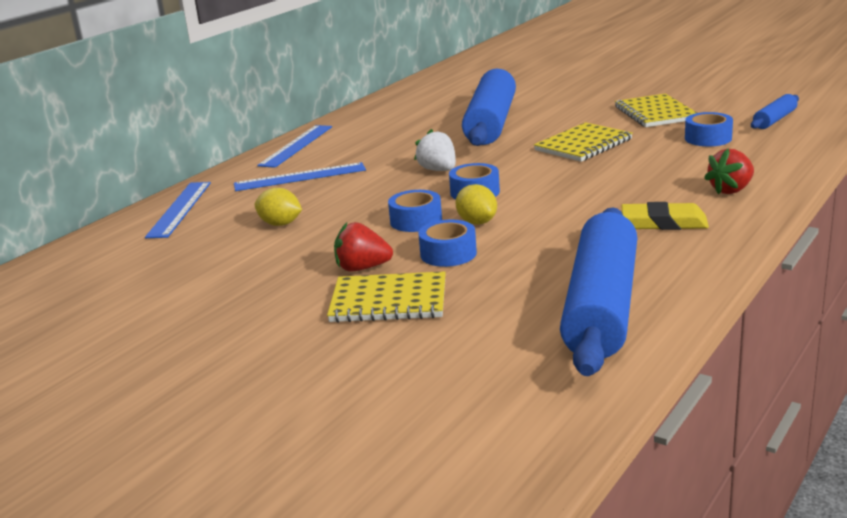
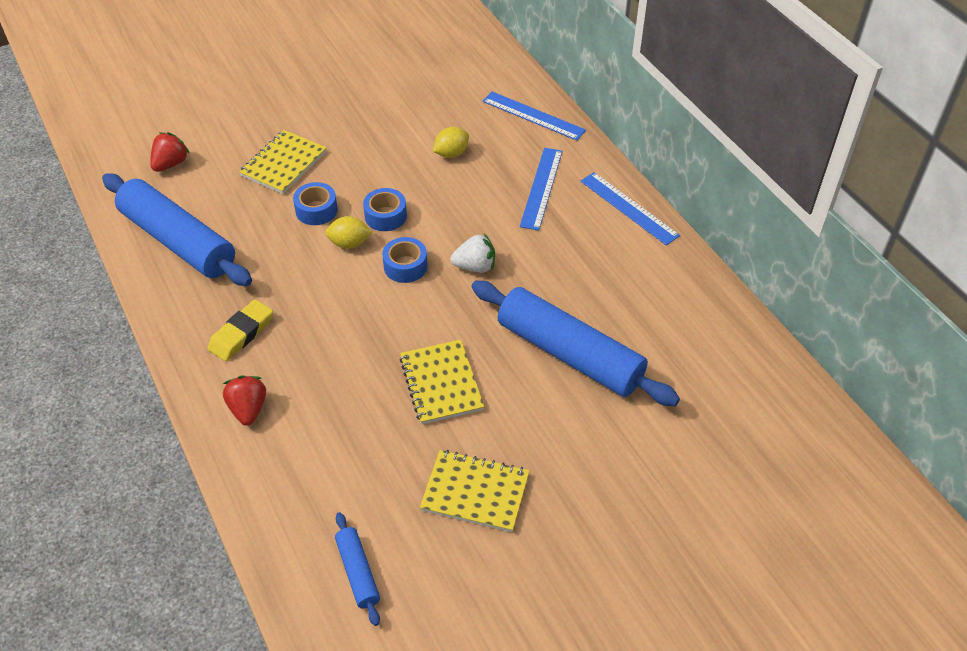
camera: 115 degrees right, 25 degrees up
(362, 268) = (338, 167): red strawberry -> red strawberry (171, 164)
(708, 138) = (365, 479): blue tape -> none

